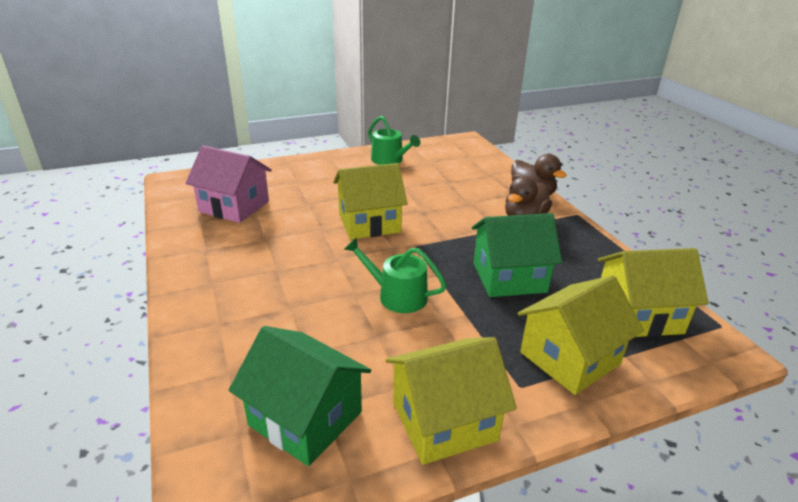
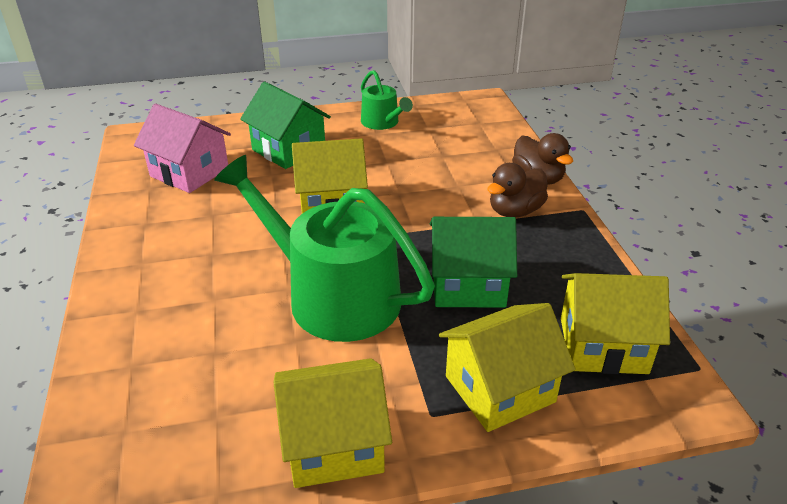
camera: 10 degrees right, 5 degrees up
(305, 418) = (193, 424): green house -> green house (289, 150)
(397, 295) = (333, 295): green watering can -> green watering can, size x2.04

